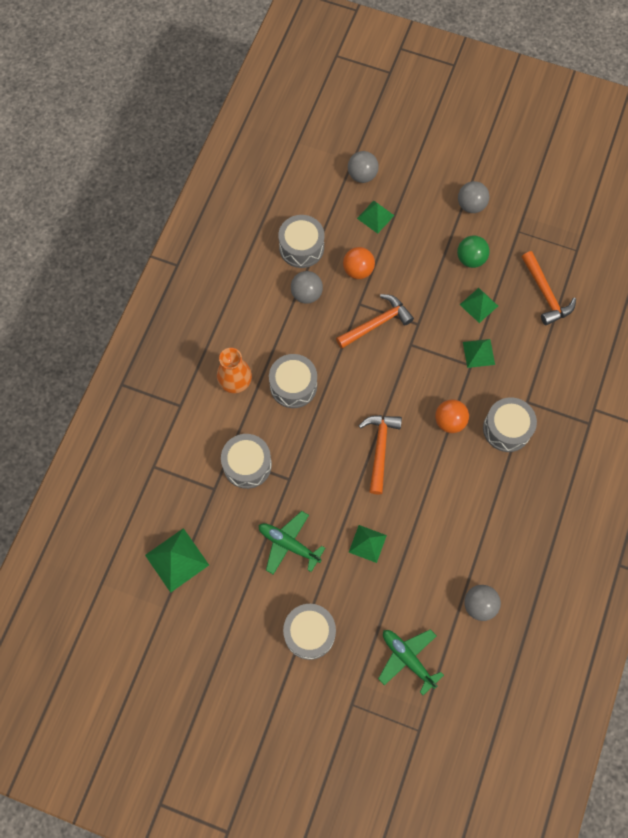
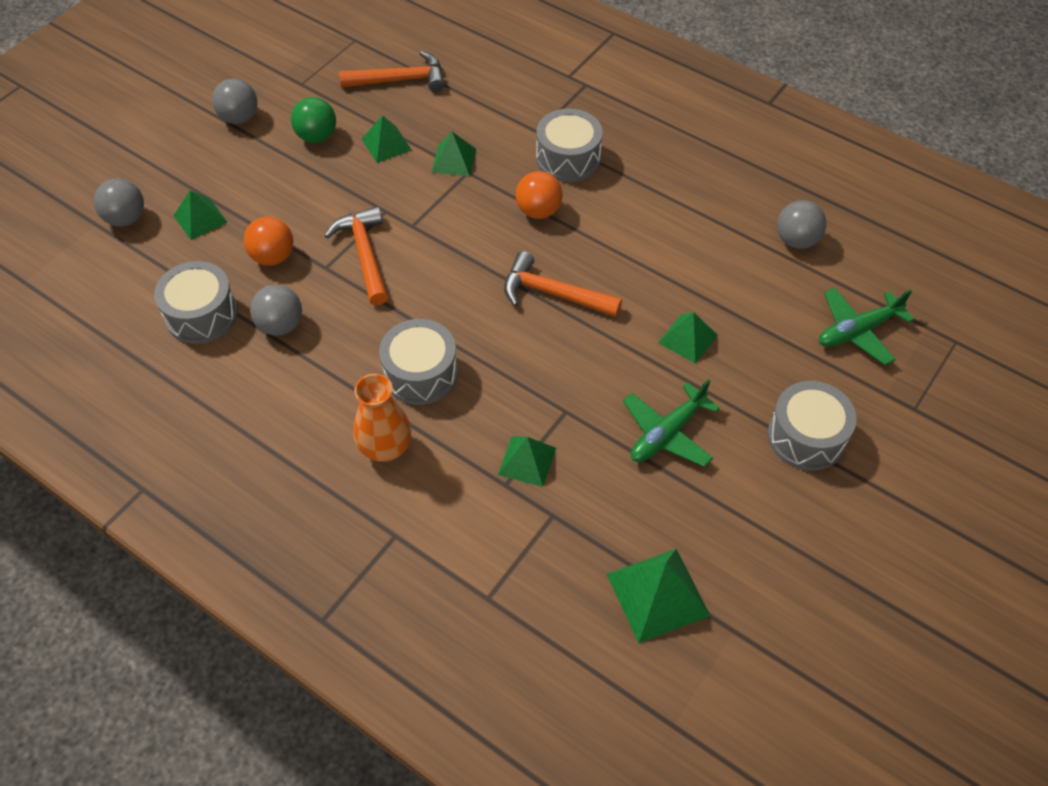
camera: 75 degrees left, 15 degrees down
(247, 465) = (527, 461): grey drum -> green pyramid

